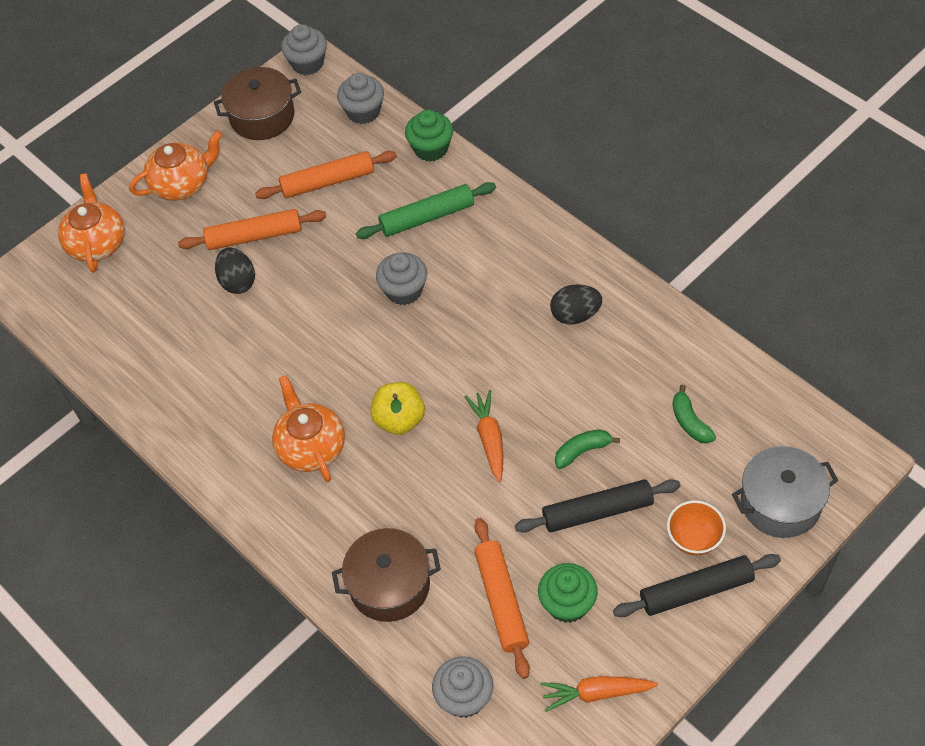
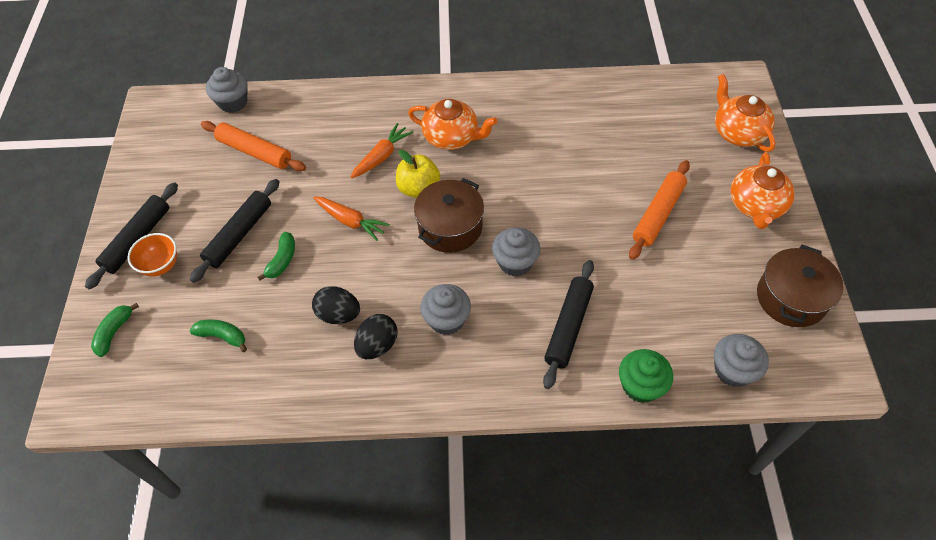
camera: 130 degrees right, 0 degrees up
(97, 243) = (738, 132): orange teapot -> orange teapot turned 150 degrees counterclockwise
(237, 281) = (624, 181): black egg -> black egg (338, 314)
(307, 63) = (837, 373): grey cupcake -> grey cupcake (446, 320)
(327, 182) = (671, 291): orange rolling pin -> none
(389, 585) = (326, 114): brown pot -> brown pot (450, 227)
(427, 217) = (568, 326): green rolling pin -> black rolling pin
(567, 604) = (214, 177): green cupcake -> none
(596, 693) = (159, 152): orange carrot -> orange carrot (382, 156)
(780, 503) = (114, 332): grey pot -> green banana

